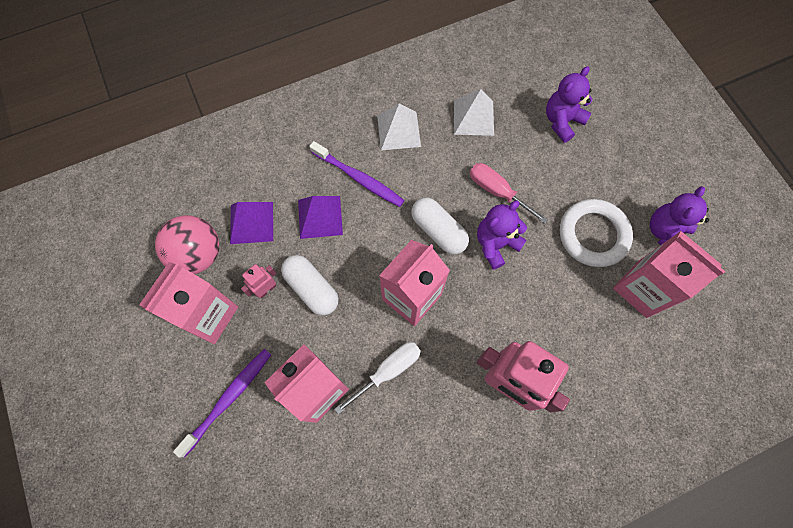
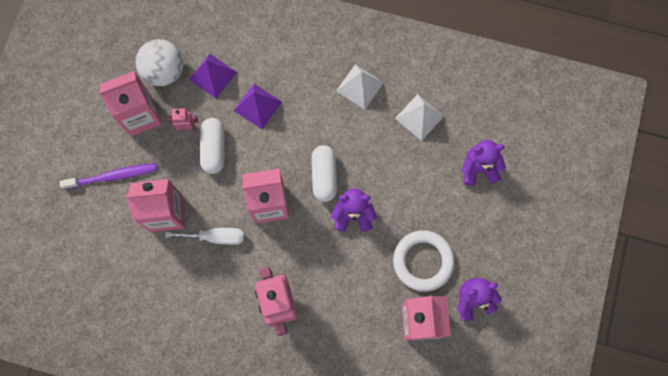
camera: 40 degrees right, 5 degrees up
(198, 254) = (164, 71): pink ball -> white ball
(359, 178) = (304, 99): purple toothbrush -> none
(497, 191) = (387, 181): pink screwdriver -> none

